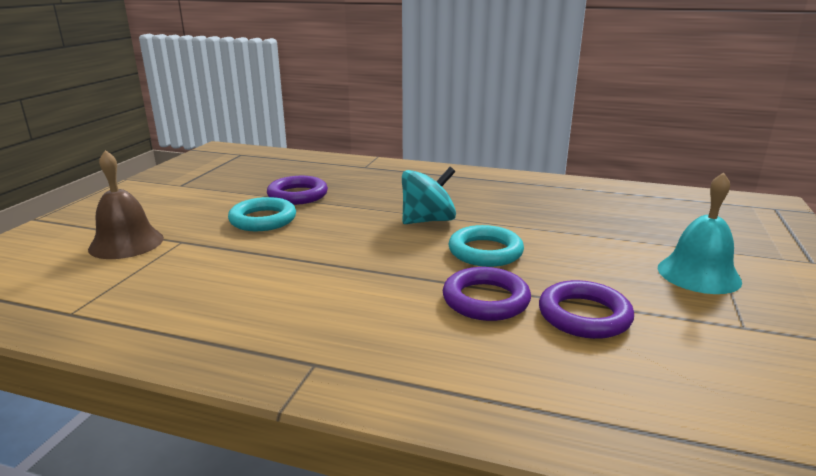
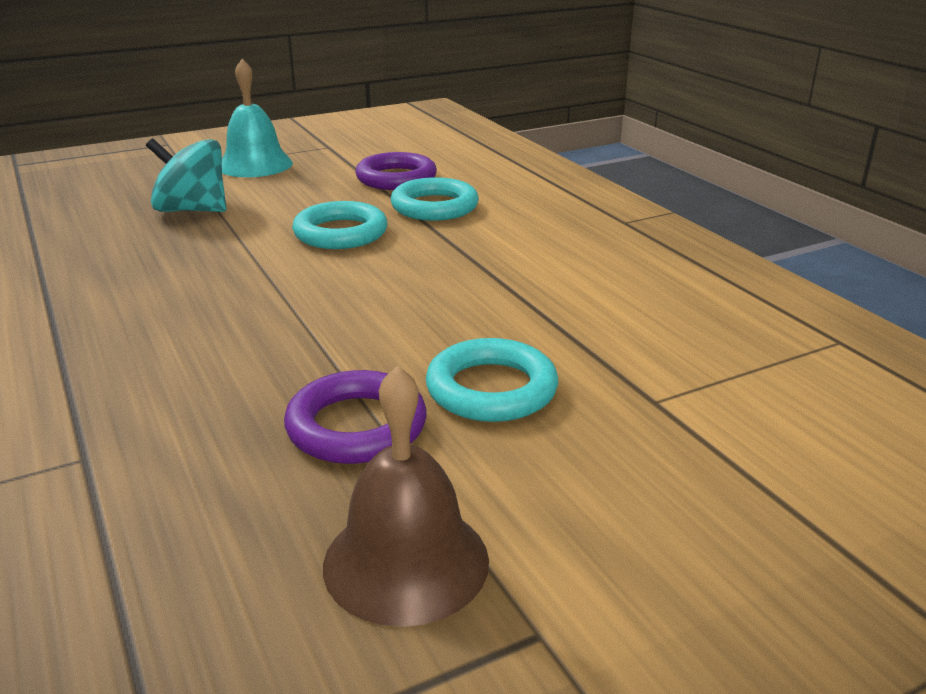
camera: 135 degrees left, 5 degrees up
(126, 243) = (749, 438): brown bell -> brown bell (406, 561)
(428, 220) = (301, 285): turquoise spinning top -> turquoise spinning top (192, 210)
(485, 300) = (434, 207): purple ring -> turquoise ring

